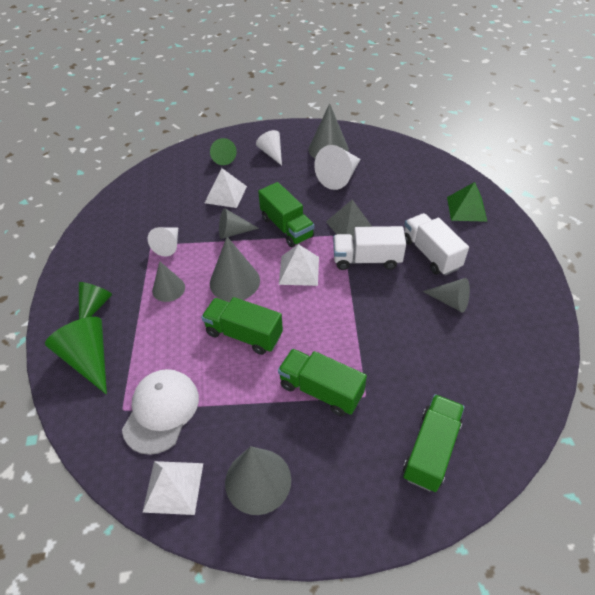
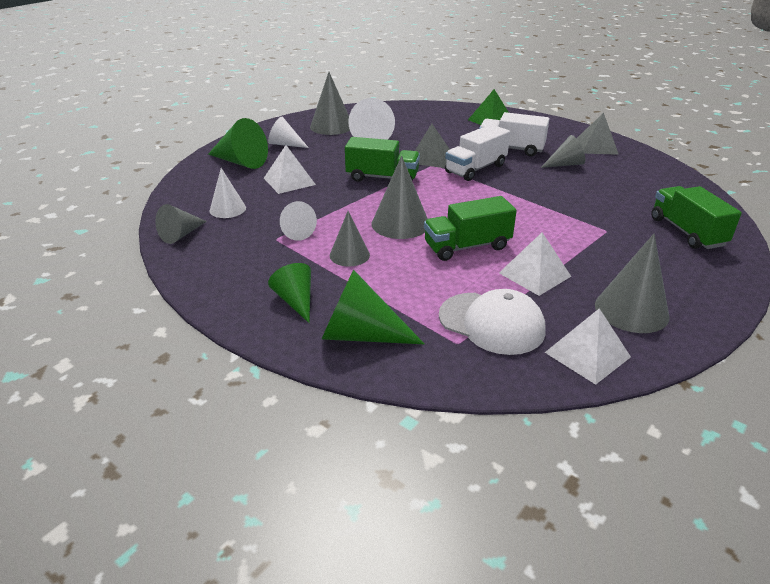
camera: 45 degrees left, 15 degrees down
(161, 200) = (227, 209): none -> white cone
(161, 411) = (491, 323): white cap -> white cap turned 150 degrees clockwise
(222, 157) = (240, 162): green cone -> green cone, size x1.55
(233, 232) = (341, 198): grey cone -> grey cone (181, 234)
(299, 270) = (439, 195): white pyramid -> white pyramid (534, 274)
(321, 390) = (576, 244): green truck -> none
(517, 298) = (596, 146): none -> grey pyramid

